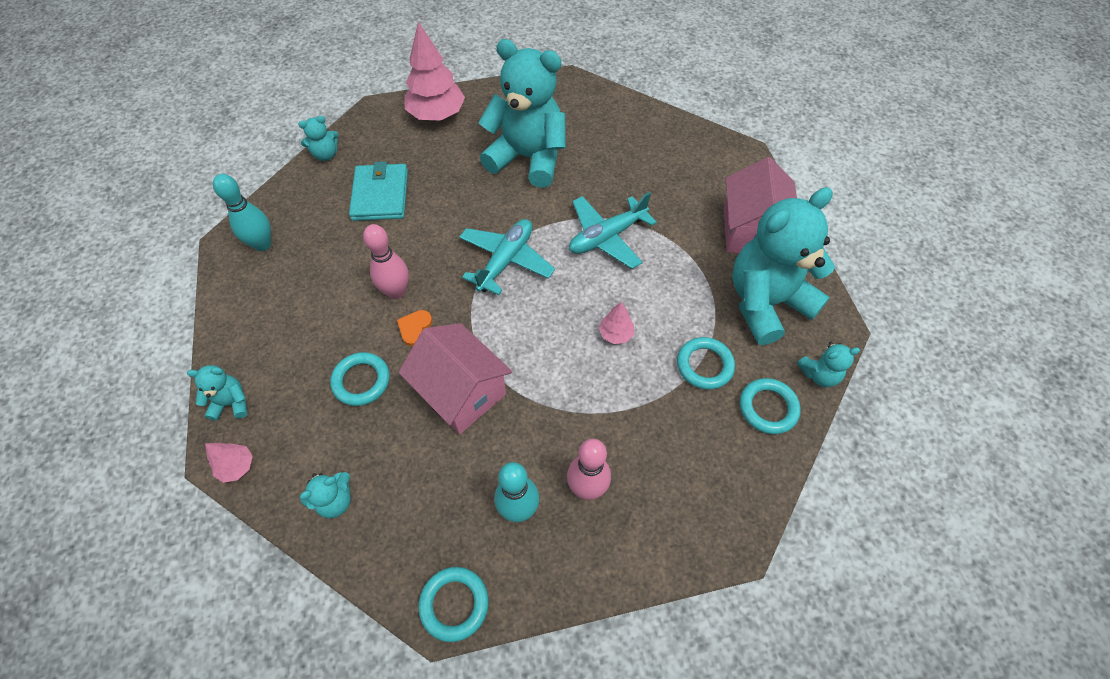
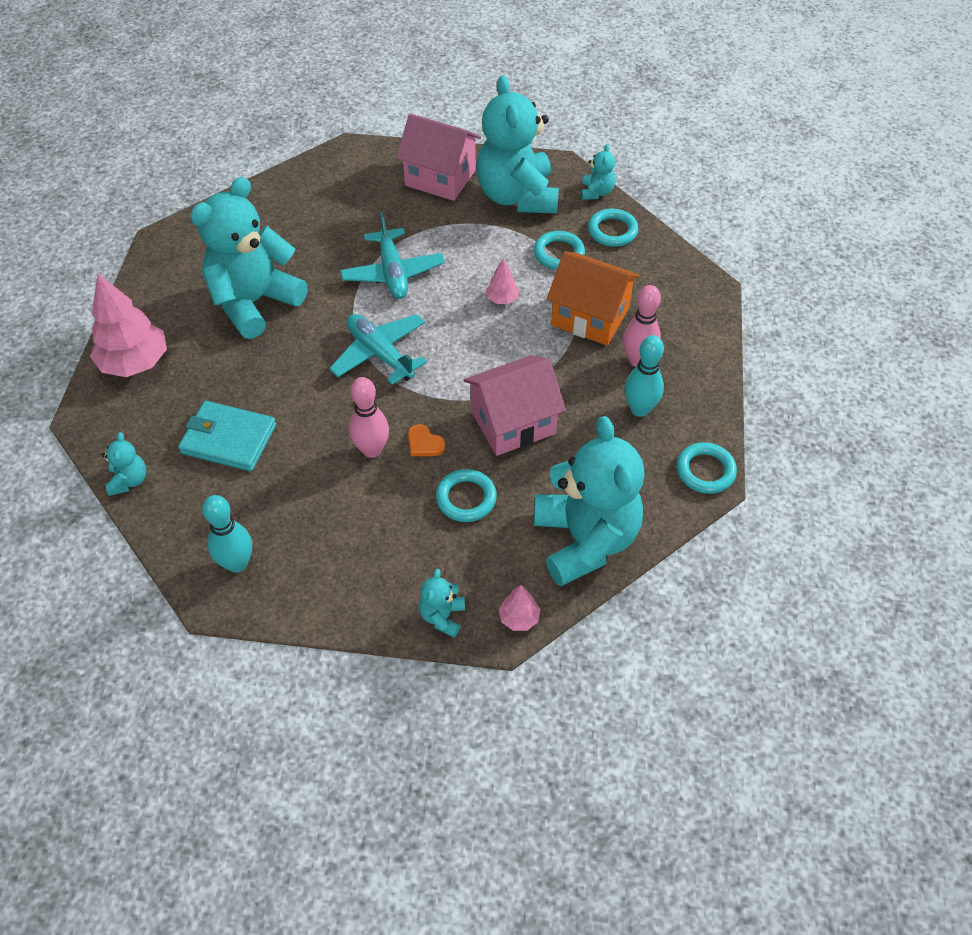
camera: 70 degrees left, 5 degrees down
(335, 500) = (585, 540): turquoise teddy bear -> turquoise teddy bear, size x2.39
(629, 421) = (590, 316): none -> orange house

